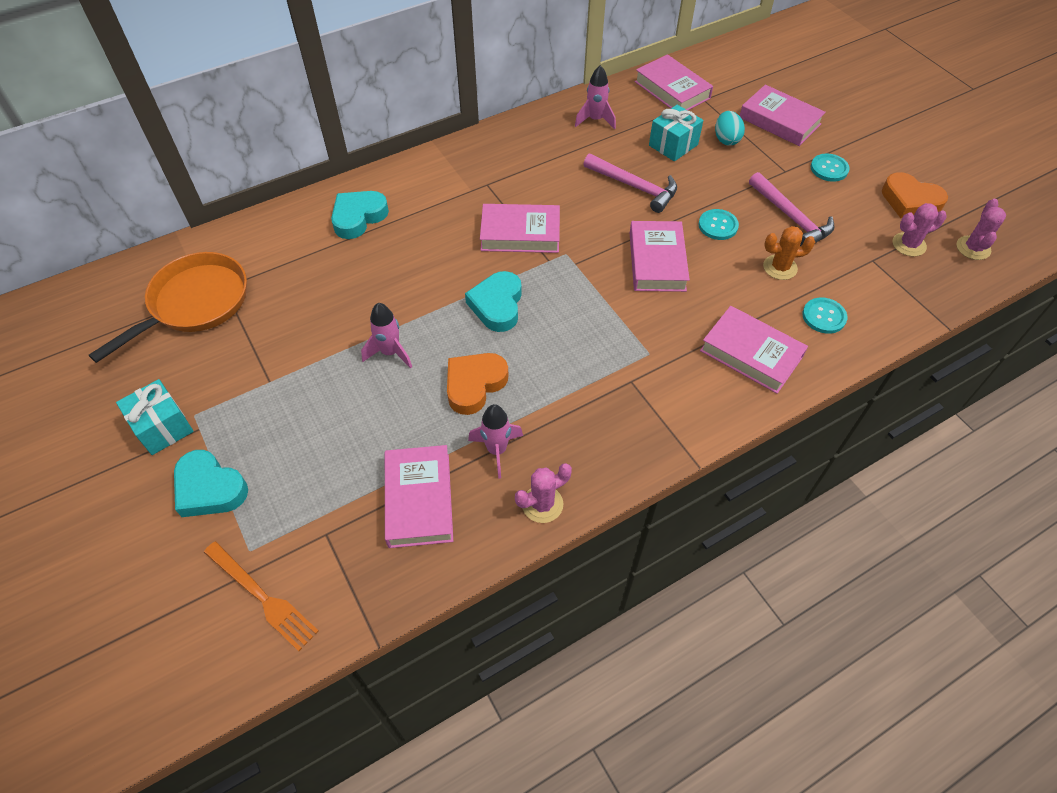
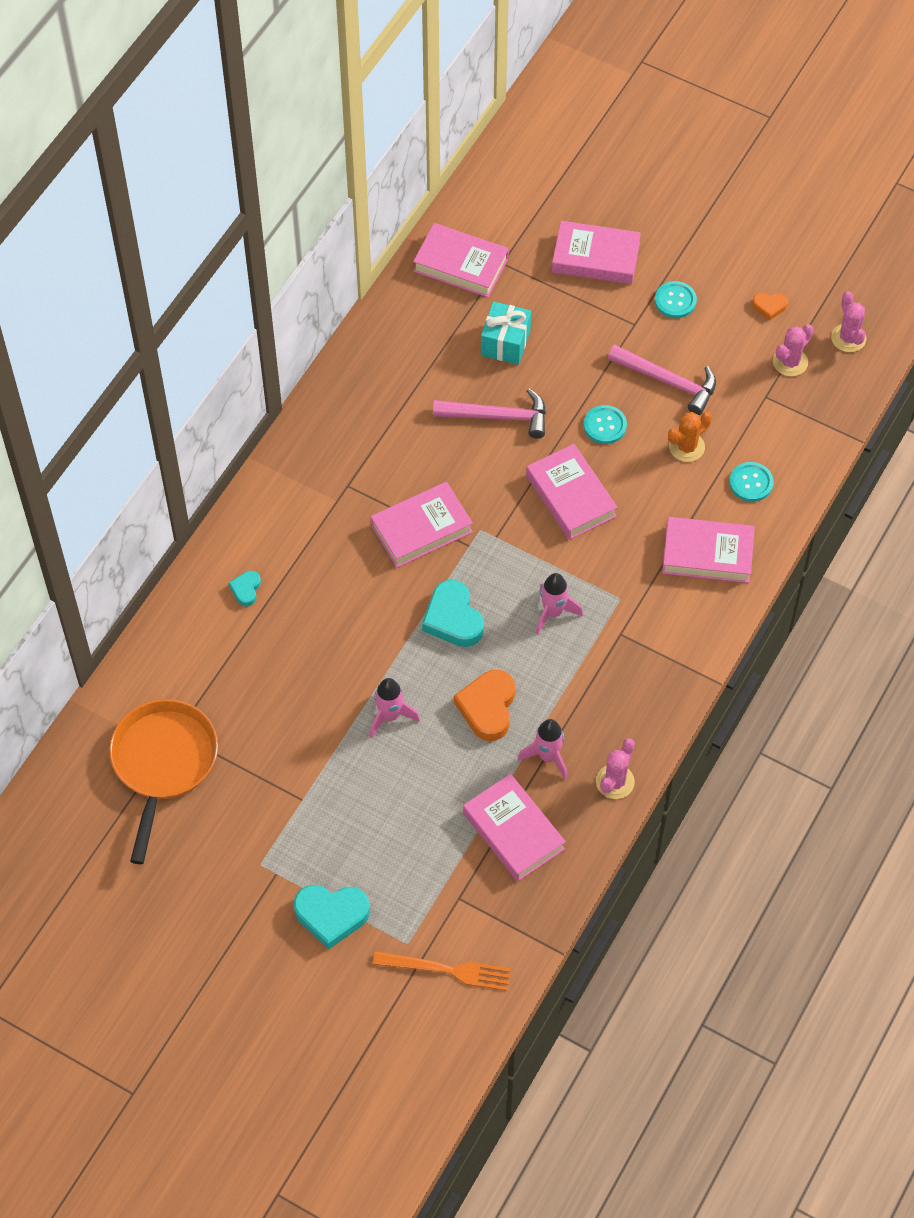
camera: 30 degrees left, 5 degrees up
(163, 427) = (243, 889): turquoise gift -> none
(358, 217) = (246, 589): turquoise heart -> turquoise heart, size x0.53
(595, 120) = (405, 347): pink rocket -> pink rocket (553, 612)
(726, 139) = (555, 309): turquoise egg -> none
(910, 201) = (769, 306): orange heart -> orange heart, size x0.53

